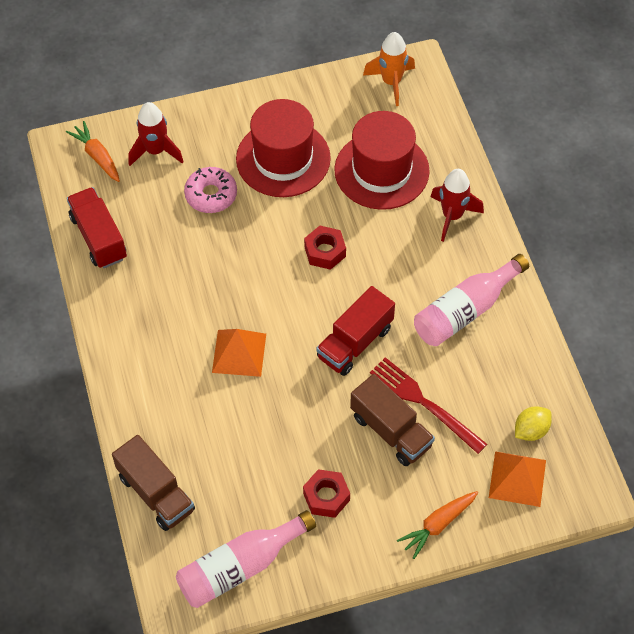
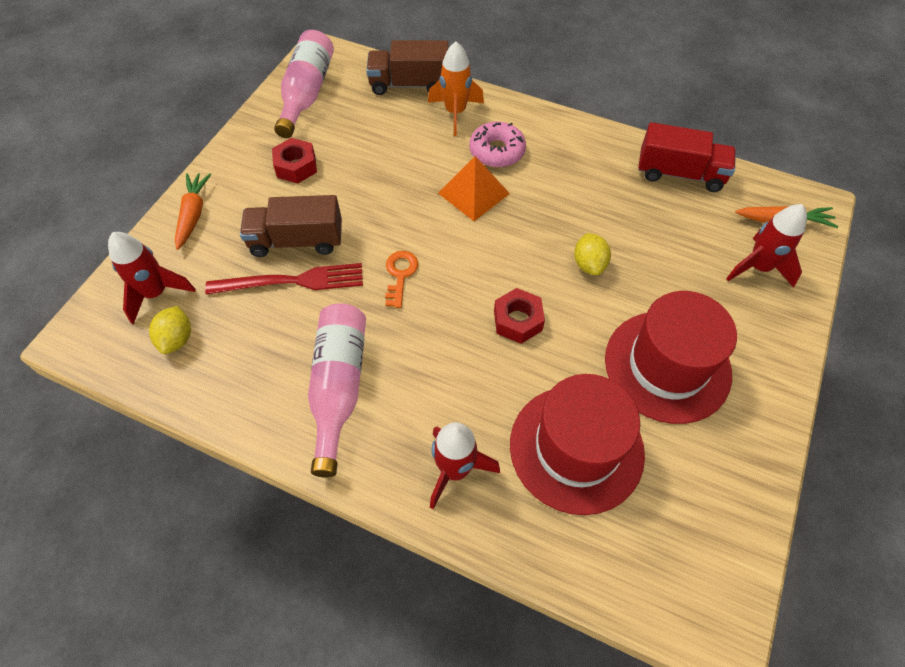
camera: 130 degrees right, 0 degrees up
(211, 195) = (666, 277): pink donut -> pink donut (497, 151)
(240, 242) = (589, 264): none -> yellow lemon
(355, 342) = (400, 275): red truck -> orange key
(391, 82) = (708, 570): orange rocket -> orange rocket (455, 113)
(517, 479) = (156, 293): orange pyramid -> red rocket

